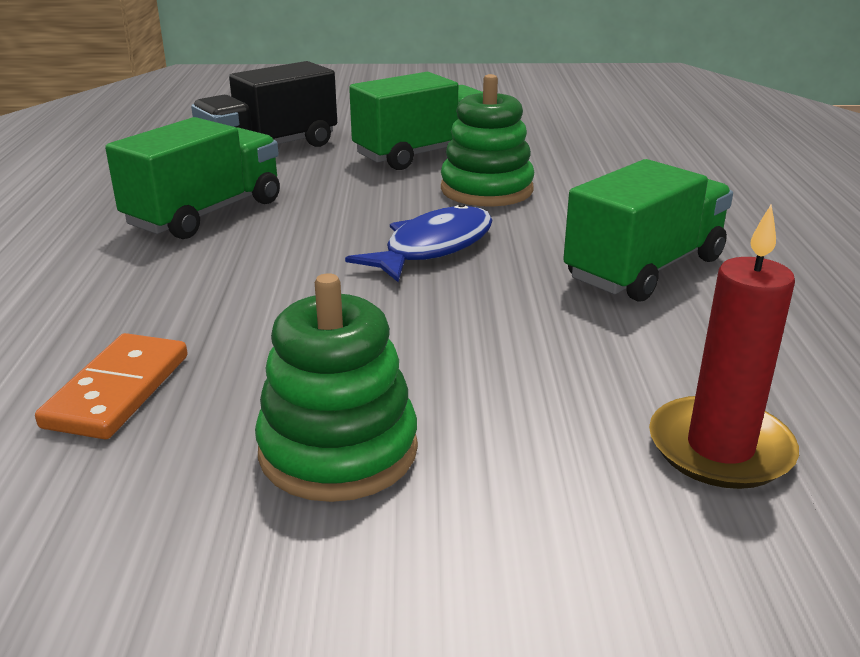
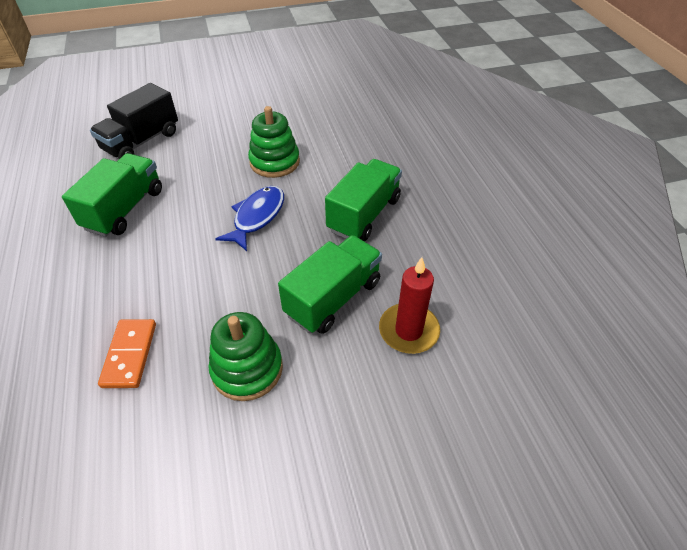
camera: 15 degrees left, 20 degrees up
(423, 154) = (232, 134): green truck -> green truck (333, 298)

